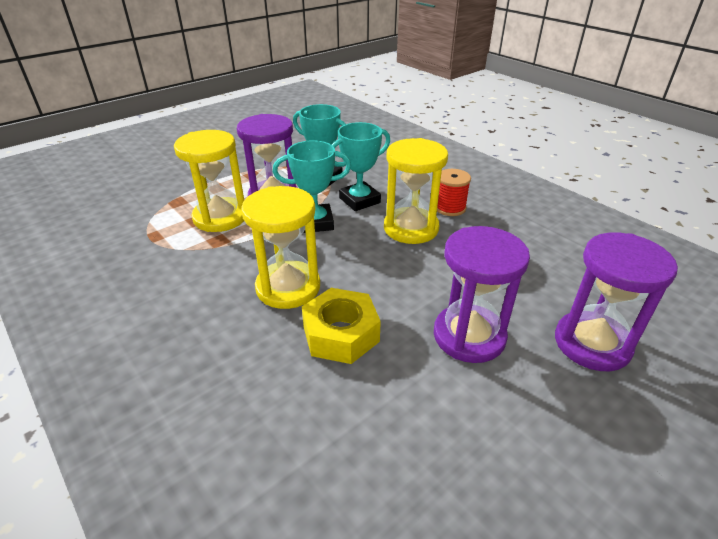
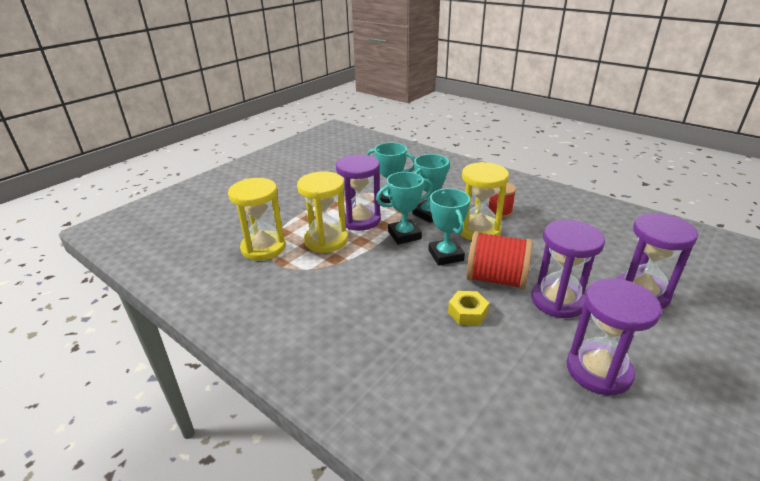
camera: 10 degrees left, 5 degrees down
(288, 287) = (410, 286): yellow hourglass -> yellow hourglass (263, 248)
(341, 334) = (467, 313): yellow nut -> yellow nut, size x0.66
(353, 254) = (446, 255): none -> turquoise trophy
(401, 294) = (496, 279): none -> red spool
(478, 447) = (598, 370): none -> purple hourglass

